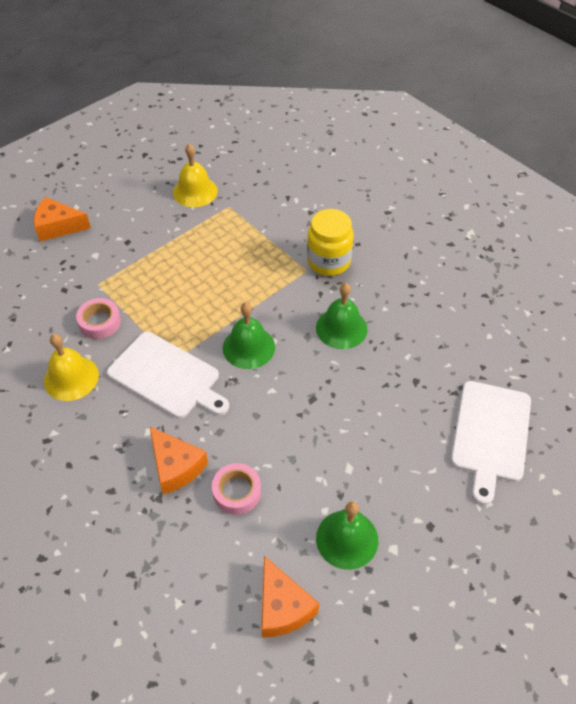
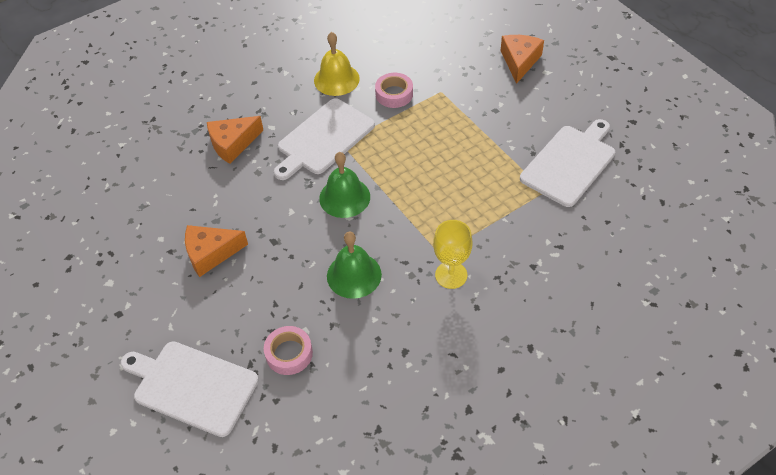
camera: 100 degrees right, 0 degrees up
(195, 191) = (570, 163): yellow bell -> white cutting board
(237, 492) = (197, 181): pink tape -> pink tape (289, 353)
(282, 607) = (93, 203): orange cheese -> orange cheese (211, 253)
(328, 261) = (451, 275): yellow jar -> yellow goblet
(347, 539) = (130, 251): green bell -> none

